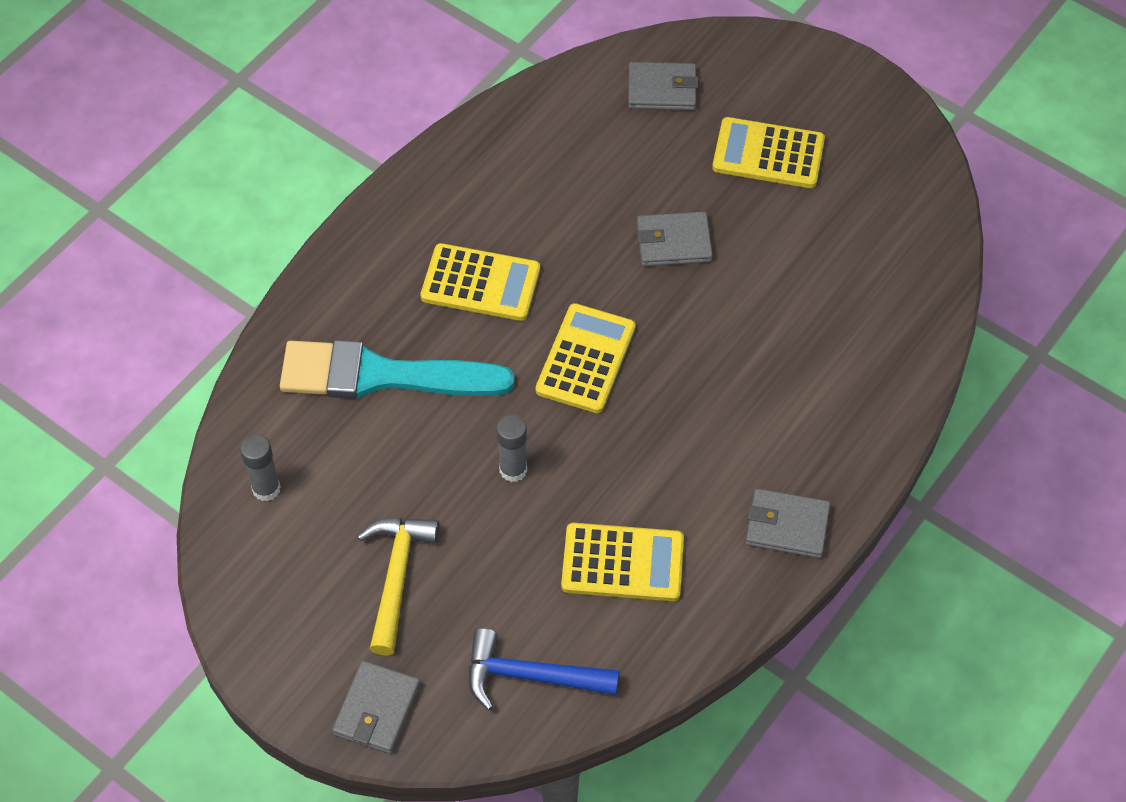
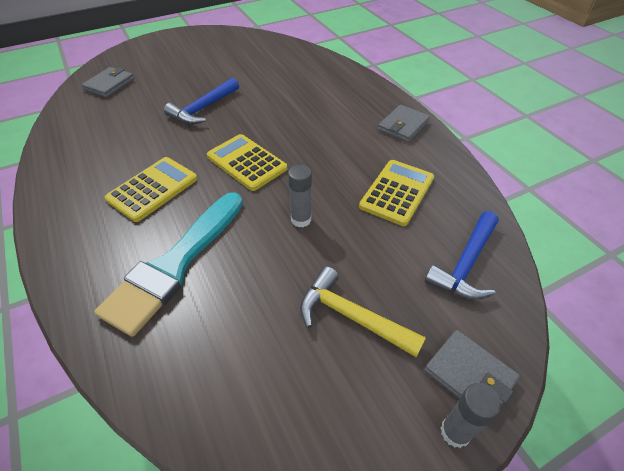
camera: 65 degrees left, 10 degrees down
(266, 488) = (215, 386): grey glue stick -> grey glue stick (455, 432)
(673, 242) = (203, 109): grey wallet -> blue hammer
(768, 154) = (184, 67): yellow calculator -> none

